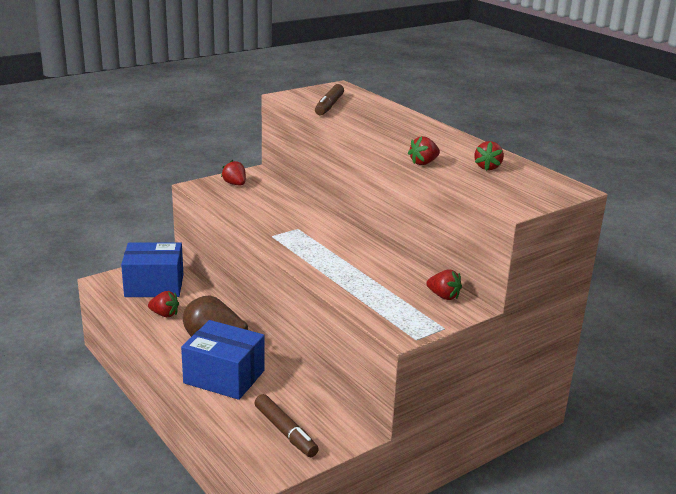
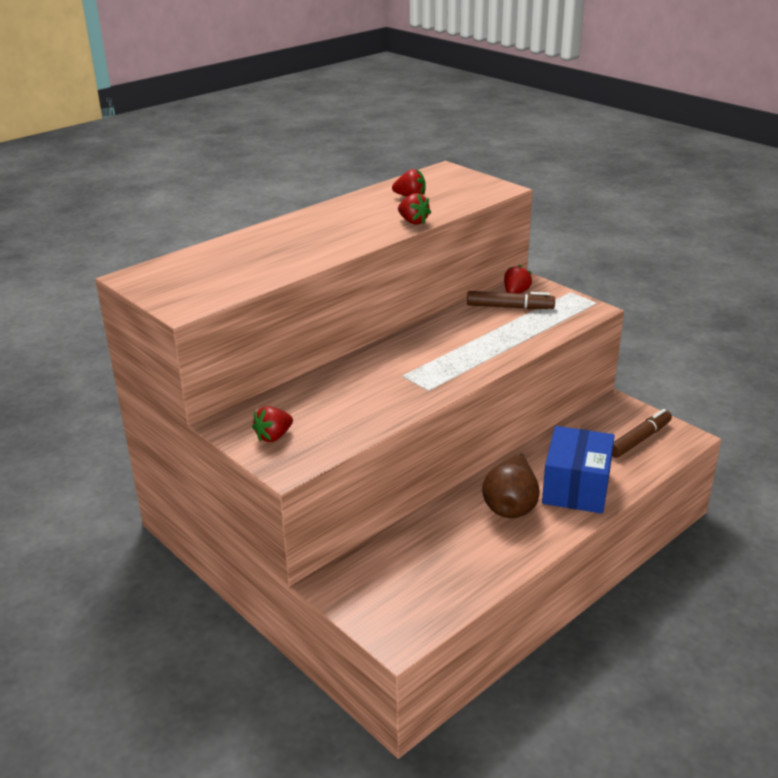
camera: 95 degrees left, 5 degrees up
(154, 285) = (398, 584): blue box -> none
(164, 314) = (469, 557): red strawberry -> none
(329, 106) = (227, 277): brown marker -> brown marker (510, 307)

